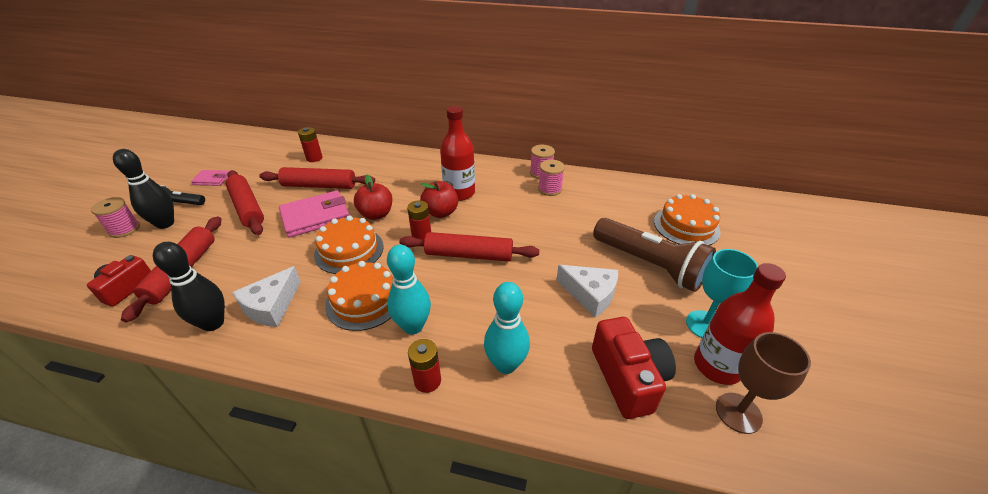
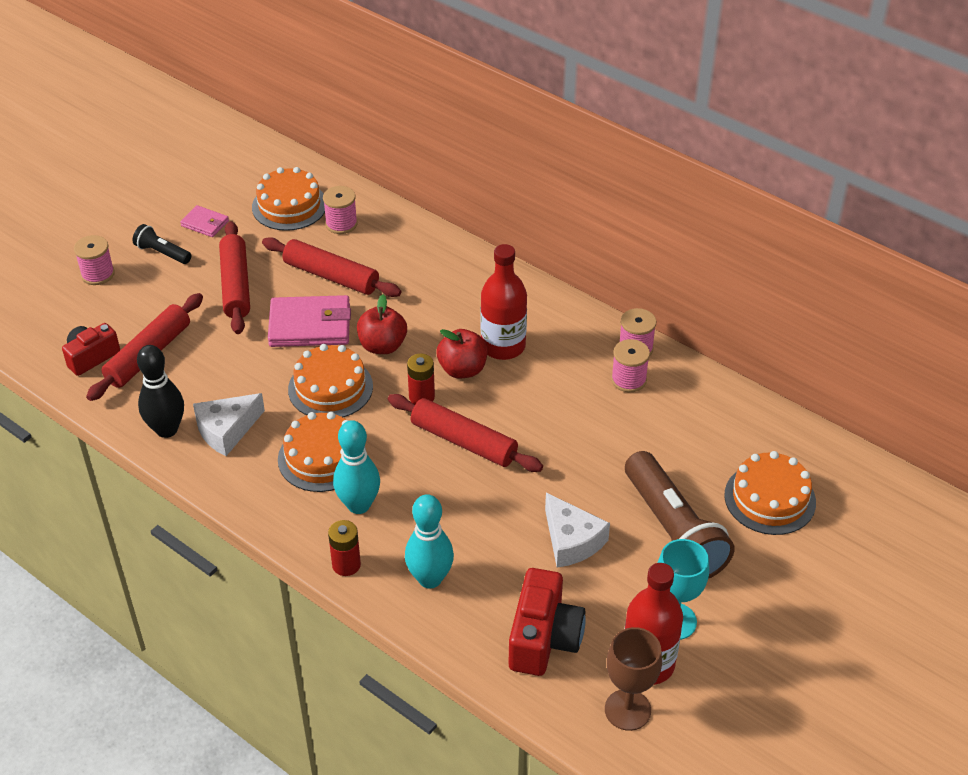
camera: 25 degrees right, 5 degrees up
(165, 224) = (141, 280): black bowling pin -> none
(273, 157) = (289, 206): none -> orange cake
(314, 158) = (341, 224): red battery -> pink spool

